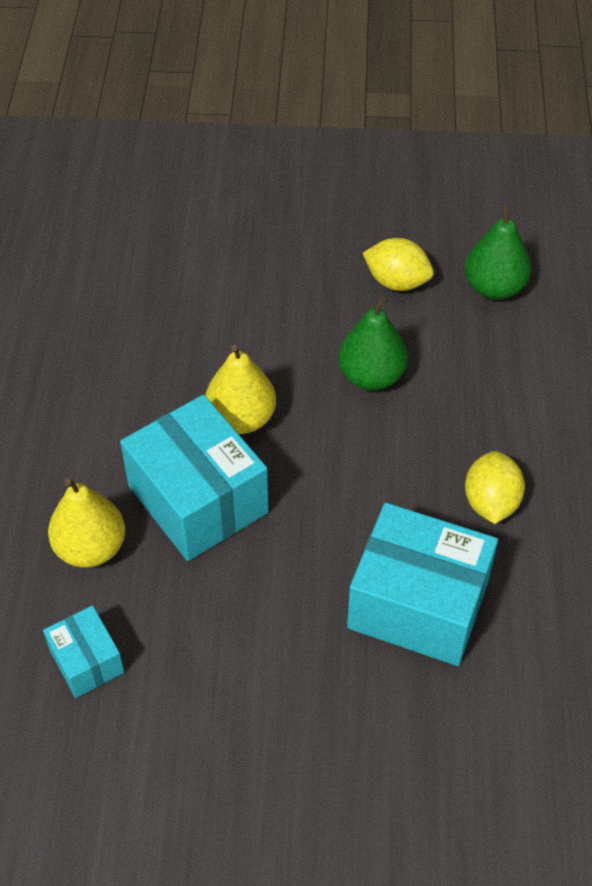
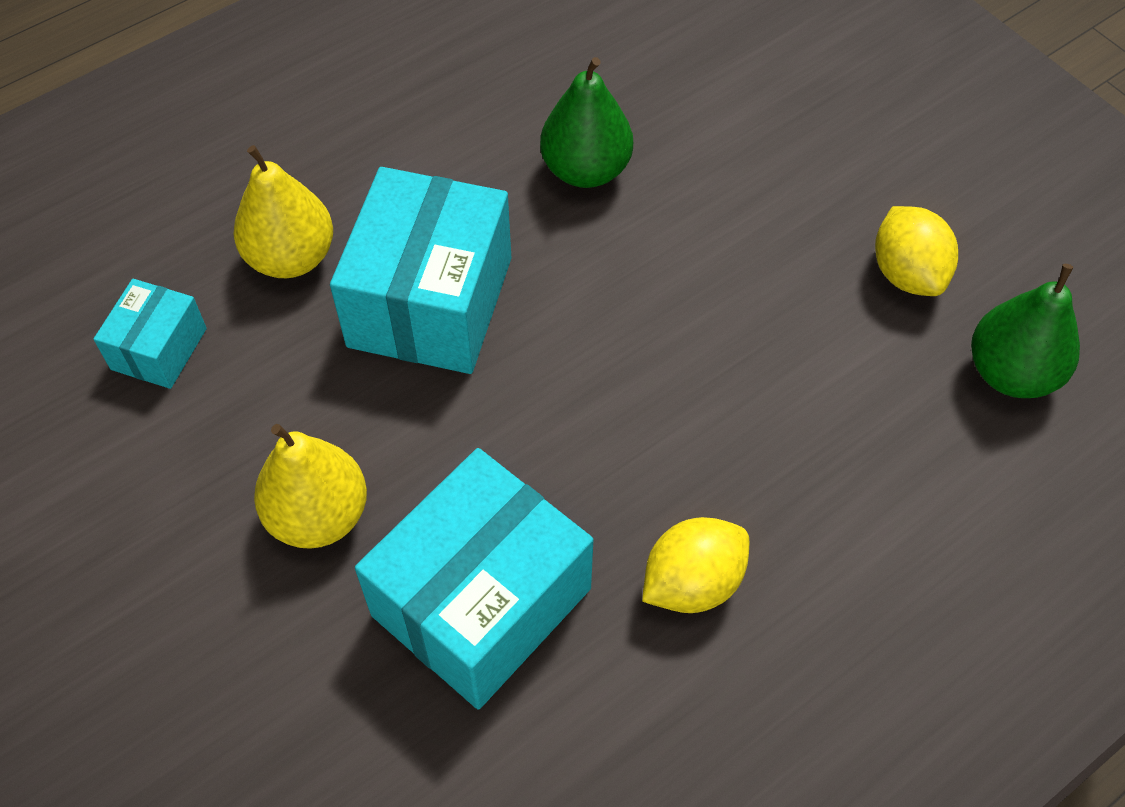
camera: 50 degrees right, 5 degrees up
(241, 418) = (568, 266): yellow pear -> yellow pear (318, 515)
(371, 376) = (747, 342): green pear -> green pear (586, 170)
(418, 604) = (481, 602): turquoise box -> turquoise box turned 60 degrees clockwise

